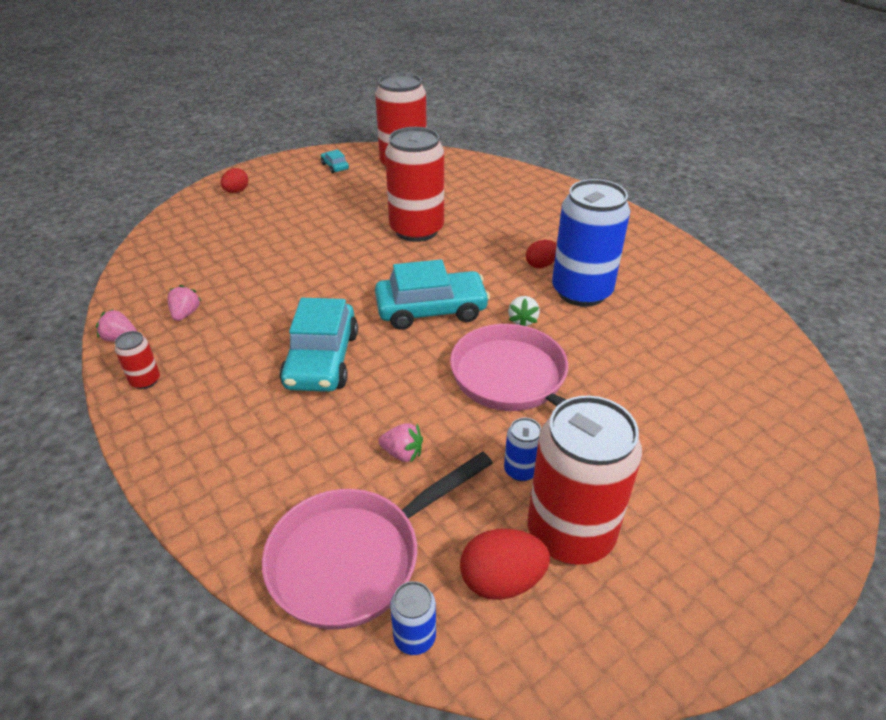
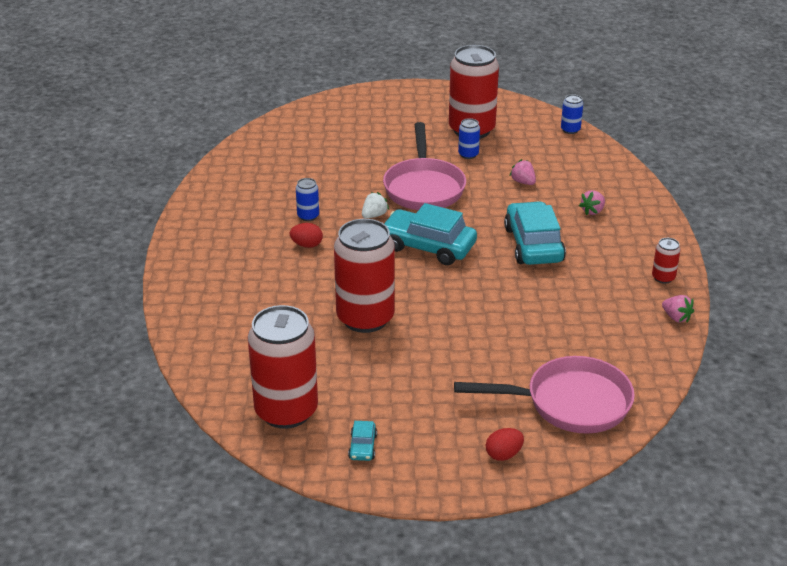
camera: 145 degrees left, 5 degrees down
(185, 314) = (617, 318): pink strawberry -> pink strawberry (592, 211)
(322, 359) = (533, 244): turquoise car -> turquoise car turned 45 degrees counterclockwise
(355, 557) = (578, 157): pink pan -> pink pan (569, 403)
(501, 580) = (518, 129): red egg -> none
(581, 292) = (308, 216): blue can -> blue can, size x0.43

